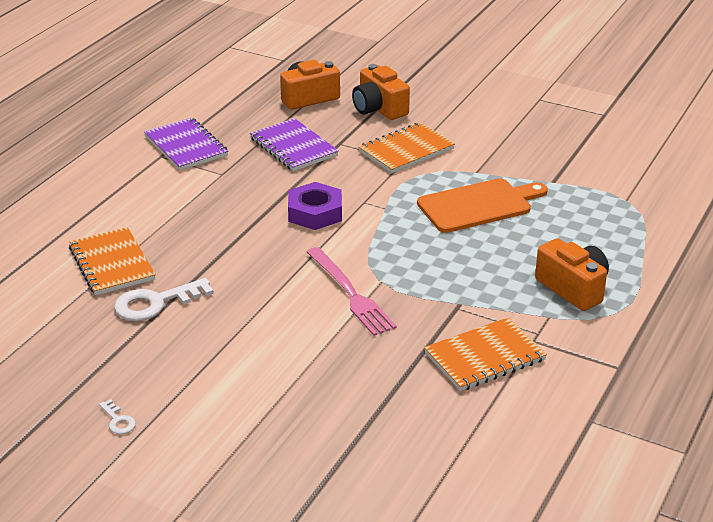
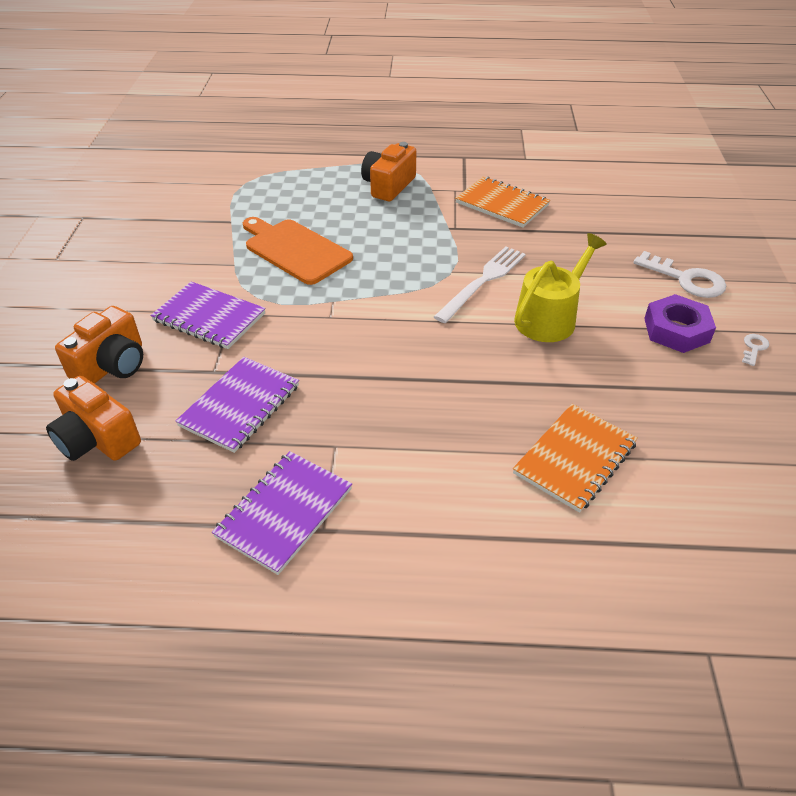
camera: 115 degrees left, 10 degrees up
(156, 303) = (602, 393): white key -> white key (686, 279)
(267, 313) = (549, 318): none -> yellow watering can
(315, 212) = (371, 342): purple nut -> purple nut (676, 330)
(350, 294) = (483, 282): pink fork -> white fork
(406, 150) = (209, 317): orange notebook -> purple notebook

